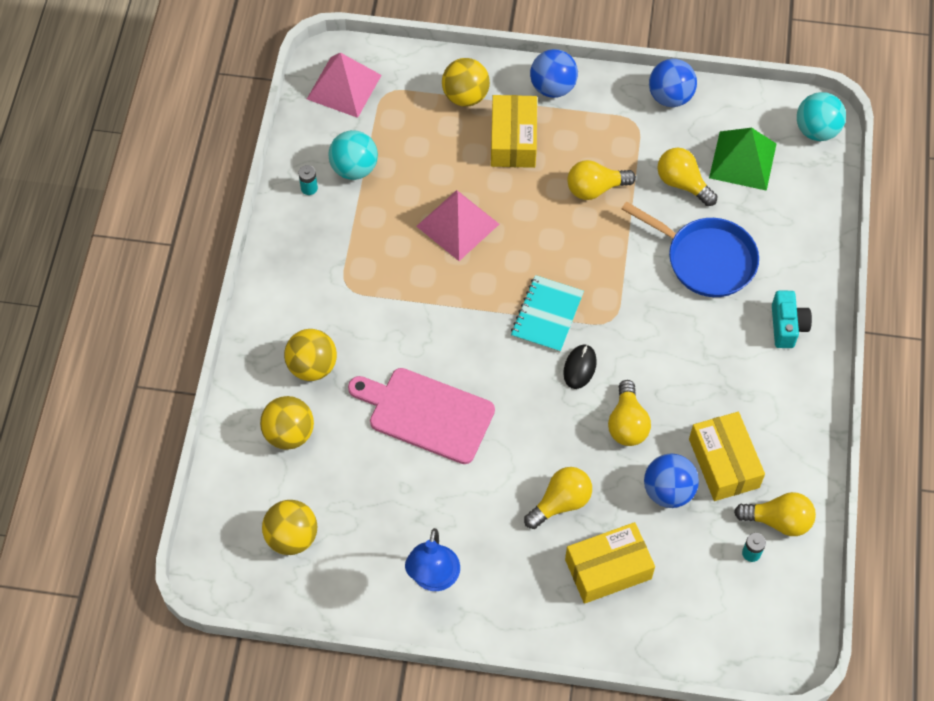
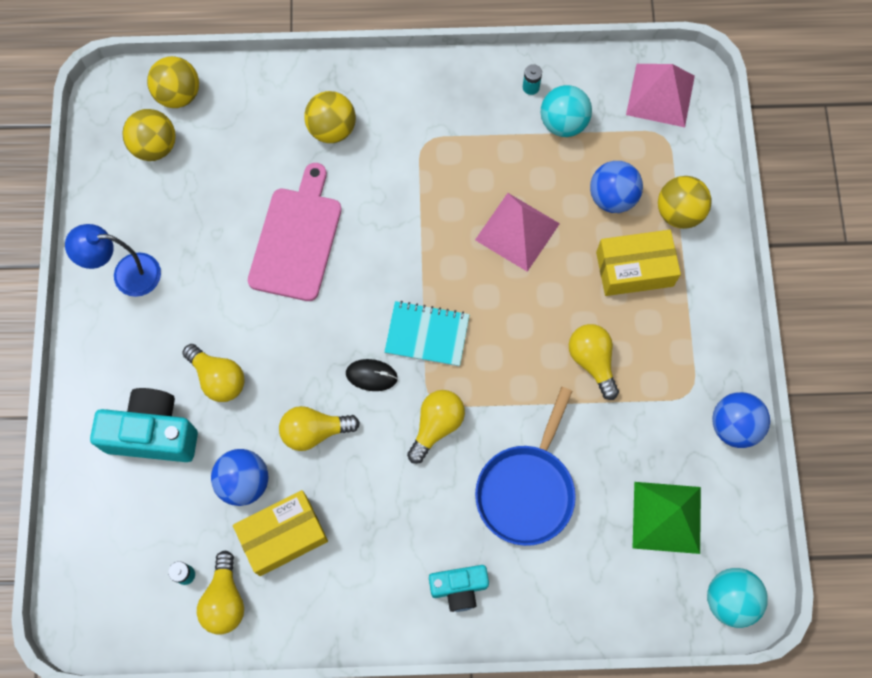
camera: 80 degrees right, 10 degrees up
(289, 433) = (258, 123): yellow ball -> yellow ball (178, 95)
(553, 87) = (713, 299): blue ball -> blue ball (612, 197)
(608, 569) = (153, 433): yellow box -> turquoise camera
(682, 183) = (620, 453): yellow light bulb -> yellow light bulb (436, 426)

